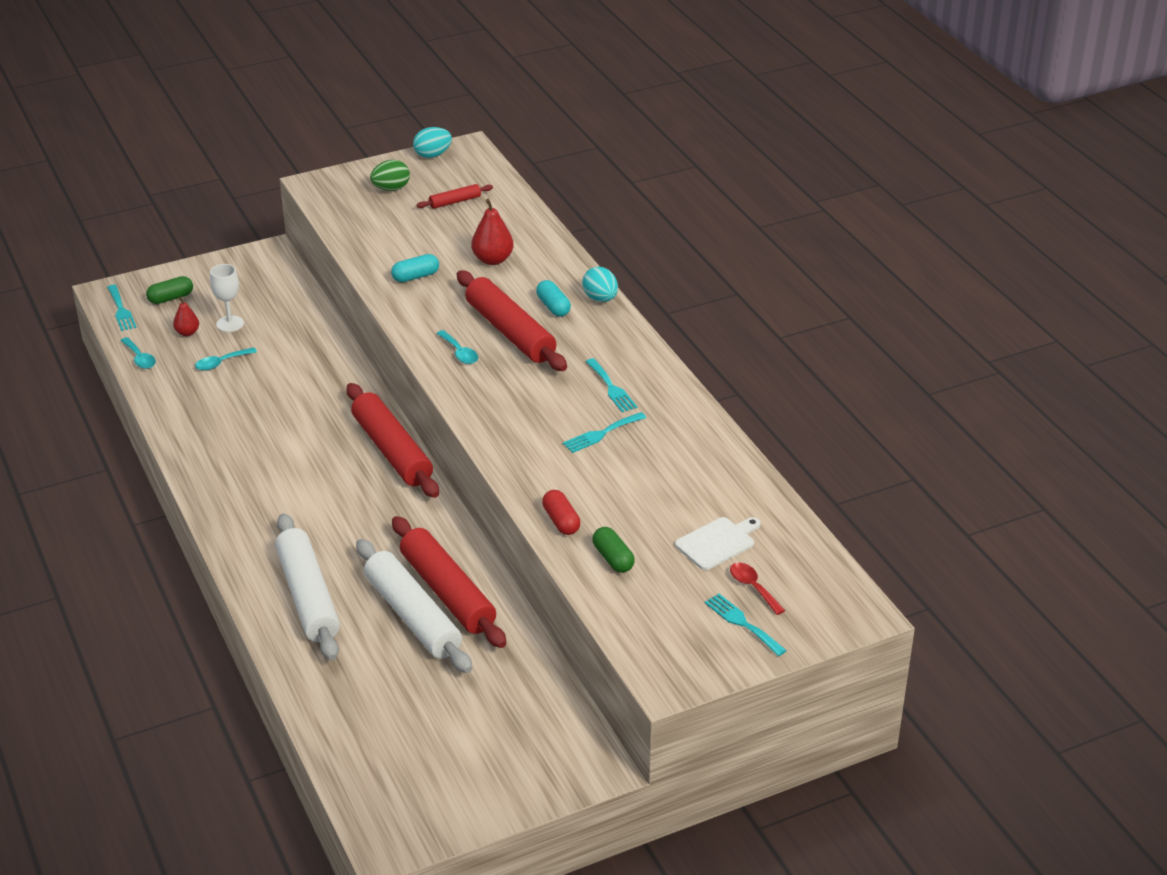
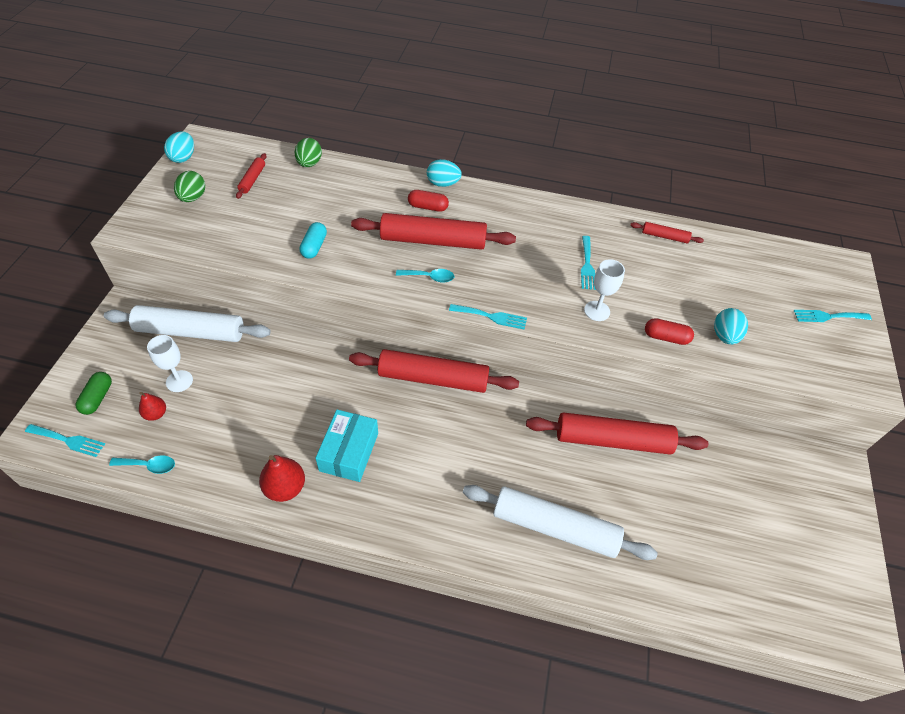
camera: 55 degrees left, 15 degrees up
(221, 363) = (221, 415): turquoise spoon -> none
(260, 446) = (349, 452): none -> turquoise box
(413, 616) = (624, 475): white rolling pin -> white rolling pin (191, 331)
(492, 260) = (342, 202): red pear -> red pear (285, 488)
(519, 216) = (309, 164): none -> green egg
(543, 465) = (597, 311): none -> white goblet
(553, 307) = (428, 207): turquoise capsule -> red capsule
(611, 388) = (542, 233): turquoise fork -> turquoise fork (491, 317)
(613, 558) = (724, 336): green capsule -> turquoise egg
(717, 542) = (740, 281): white cutting board -> none
(719, 466) = (664, 237): none -> red rolling pin
(753, 587) = (795, 292): red spoon -> none

